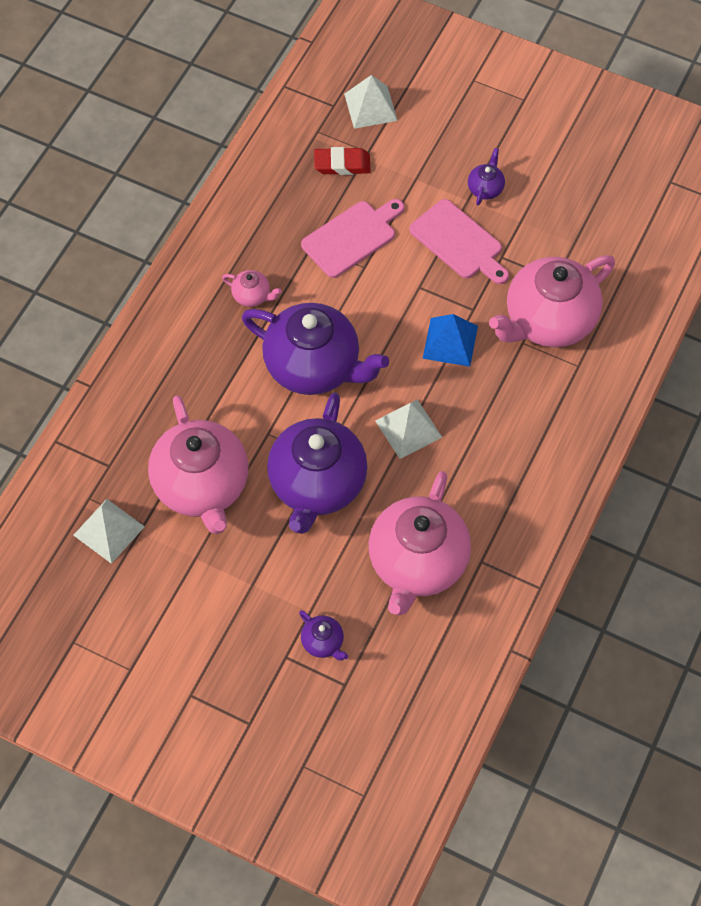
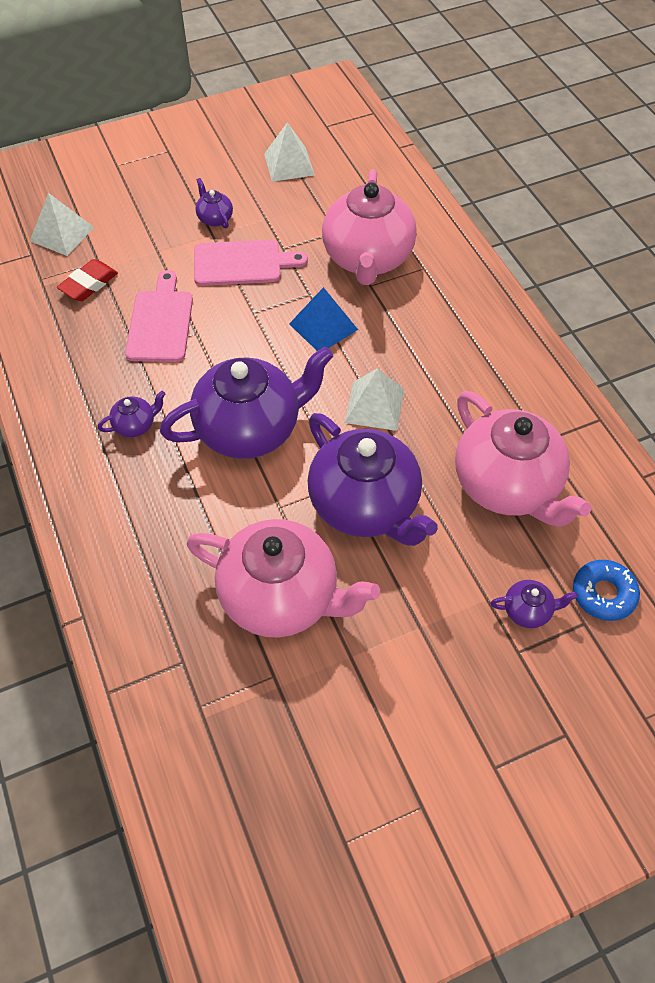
camera: 50 degrees left, 5 degrees down
(109, 531) = (252, 714): white pyramid -> white pyramid (289, 164)
(252, 296) = (135, 425): pink teapot -> purple teapot
(380, 683) = (603, 594): none -> blue donut

